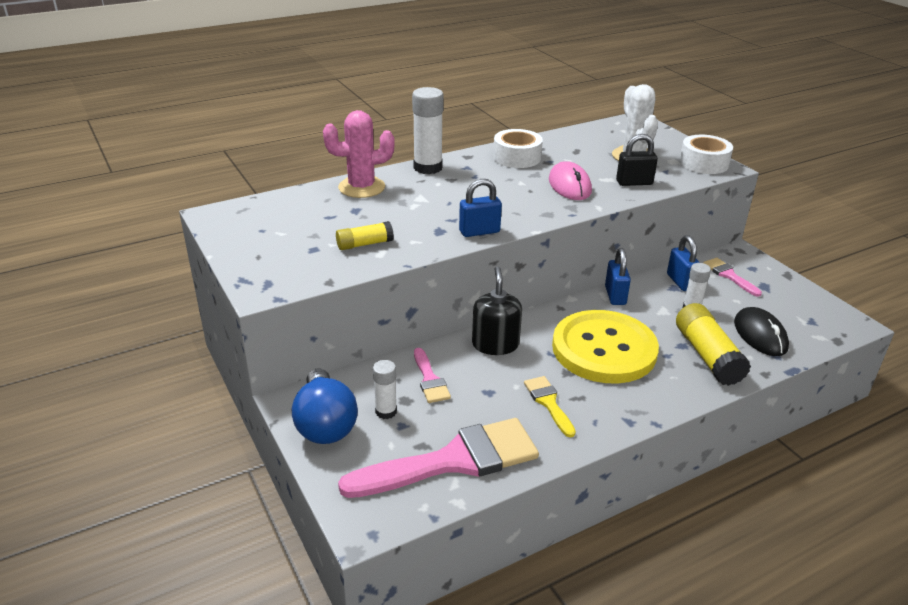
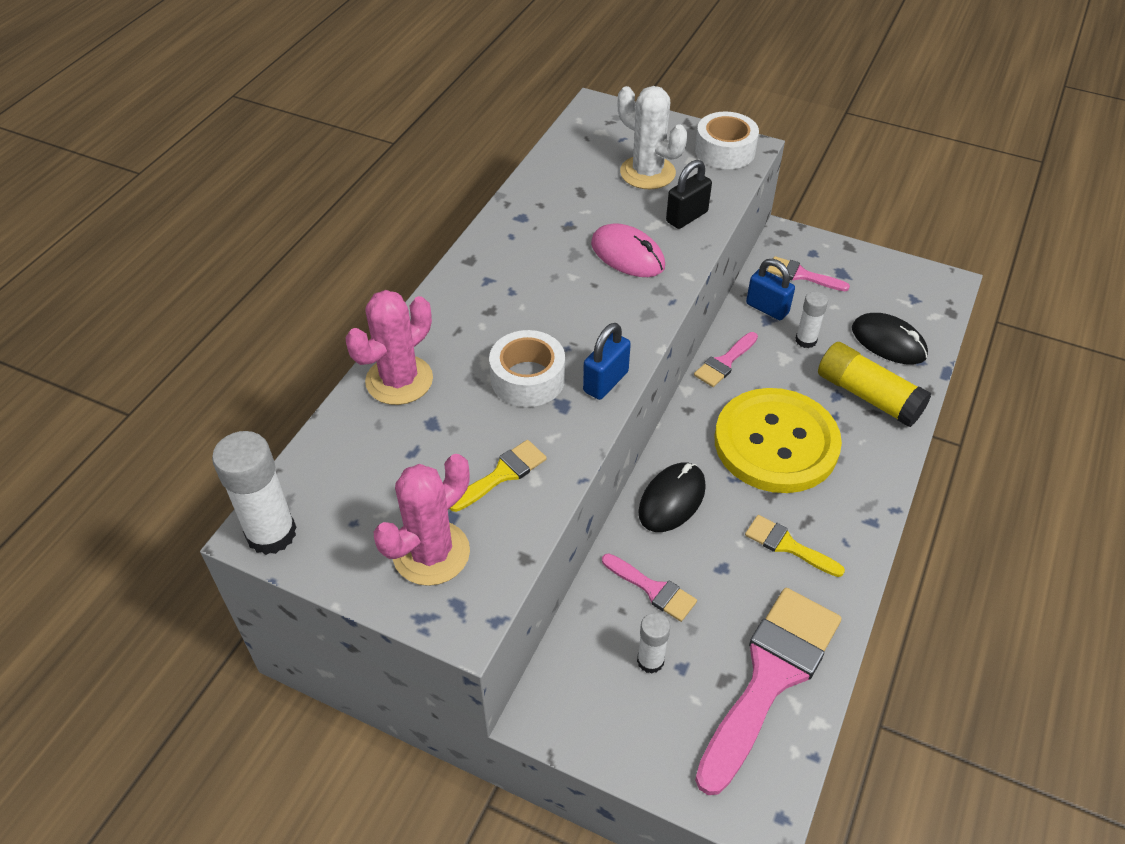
camera: 35 degrees left, 15 degrees up
(283, 258) = (431, 553): none -> pink cactus
(325, 424) = (606, 720): blue light bulb -> none
(364, 244) = (502, 474): yellow glue stick -> yellow brush
(428, 167) = (443, 304): white glue stick -> white glue stick (271, 533)
(495, 344) = (672, 500): black soap dispenser -> black mouse
(517, 157) = (527, 234): white tape -> white tape (527, 378)
(615, 295) = (724, 362): blue padlock -> pink brush

